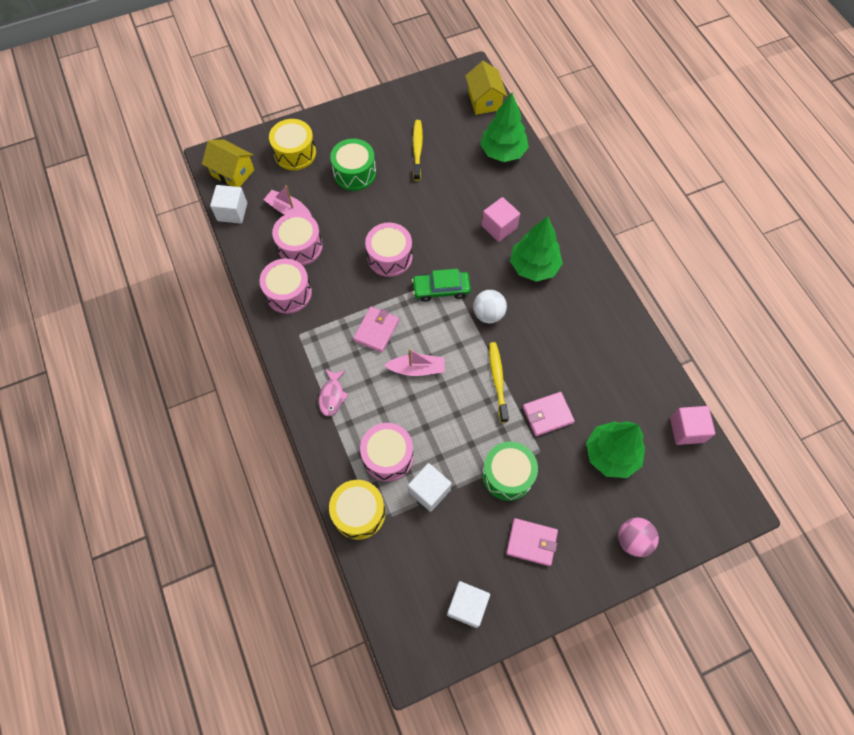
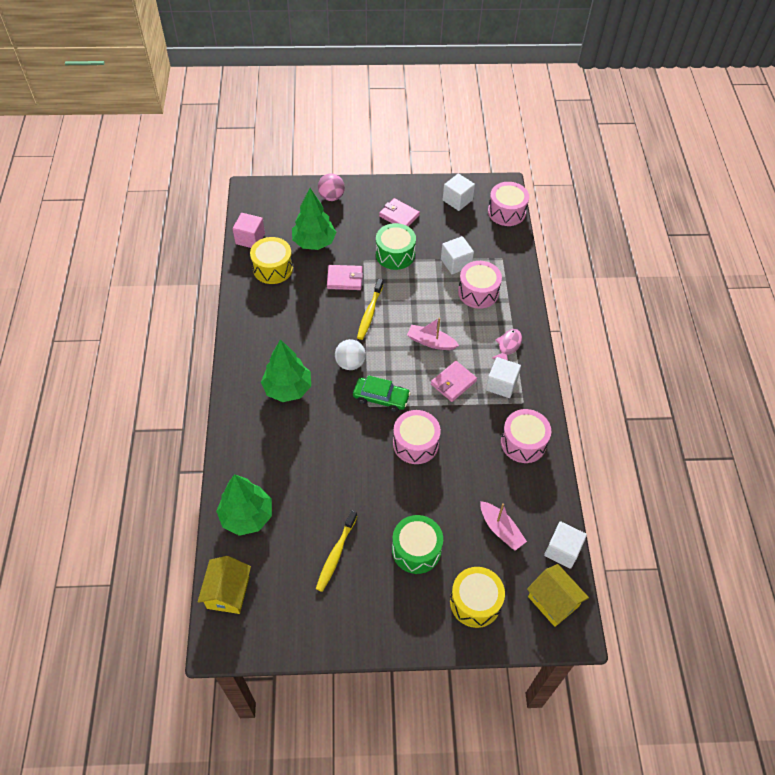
camera: 160 degrees left, 10 degrees down
(300, 246) = (500, 485): pink drum -> pink drum (506, 212)
(326, 346) = (501, 384): none -> white cube
(359, 513) = (511, 266): yellow drum -> yellow drum (273, 268)
(499, 227) = (297, 436): pink cube -> none

